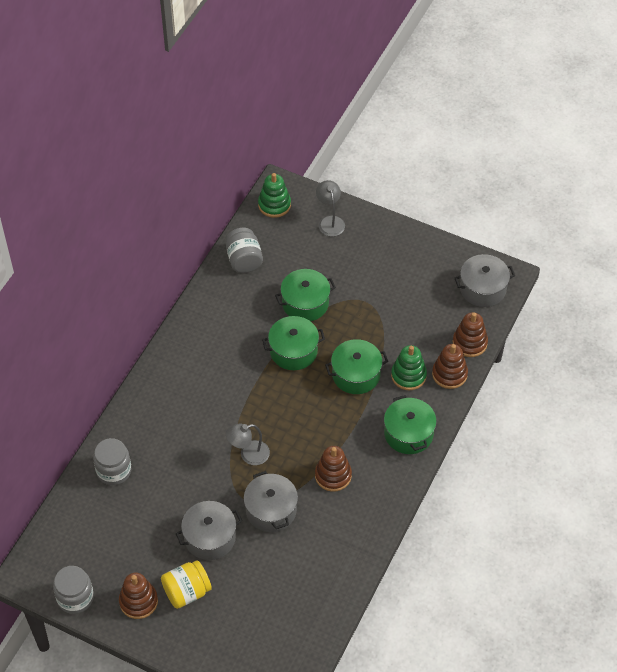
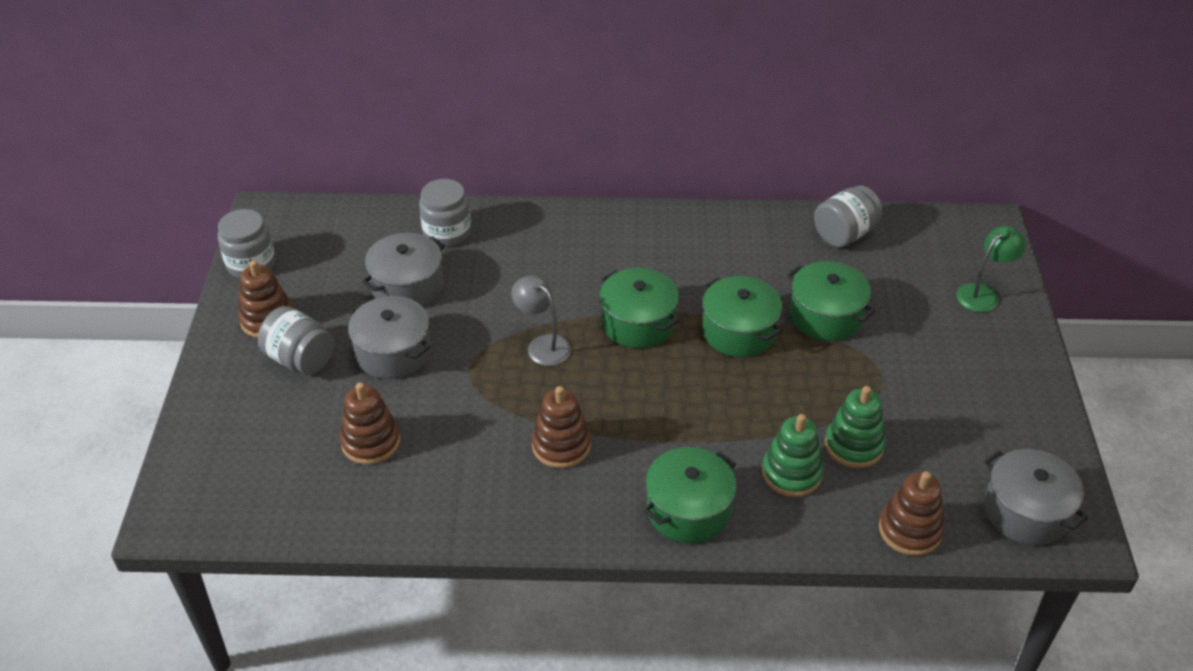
camera: 65 degrees right, 10 degrees down
(187, 592) = (300, 359): yellow jar -> grey jar
(271, 510) = (467, 398): grey pot -> grey pot (407, 286)
(274, 205) = (957, 231): green stacking toy -> green stacking toy (854, 445)
(330, 221) = (983, 293): grey lamp -> green lamp
(356, 374) = (749, 411): green pot -> green pot (638, 323)
(449, 374) = (832, 524): brown stacking toy -> brown stacking toy (371, 442)

